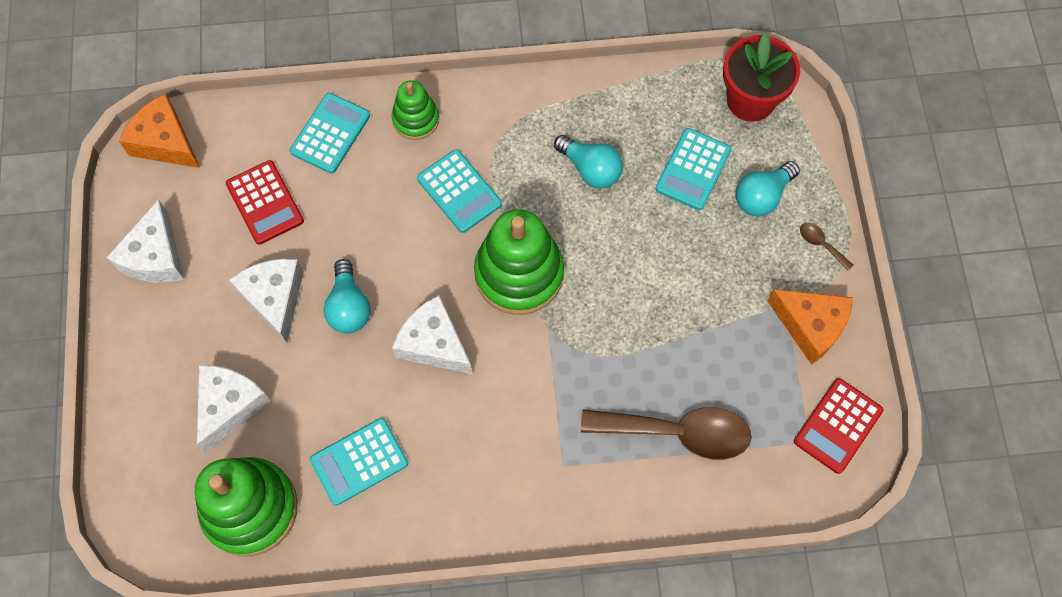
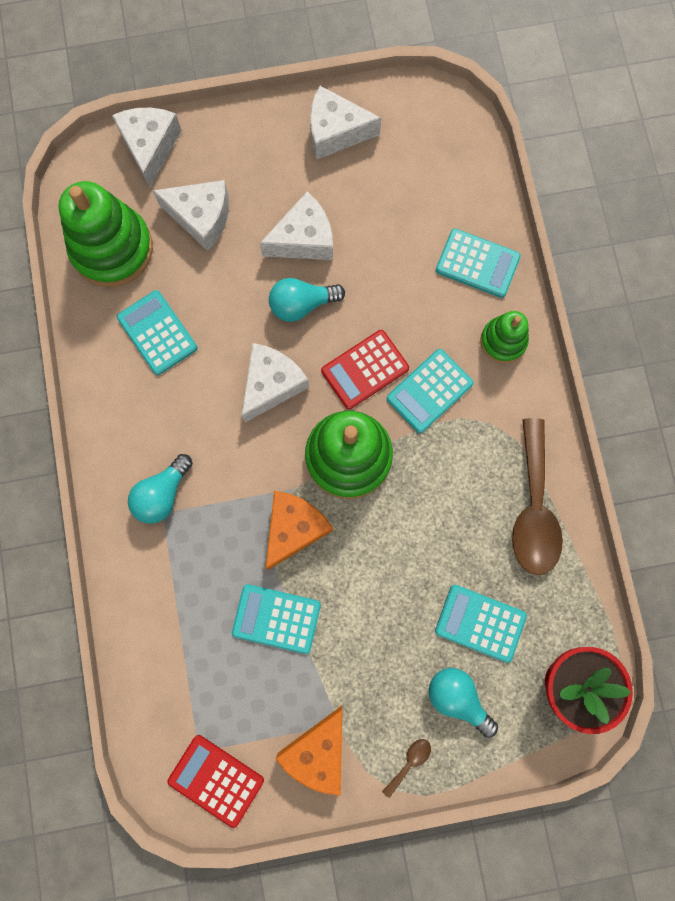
camera: 85 degrees right, 10 degrees up
(131, 458) = (150, 147): none -> white cheese
(165, 142) = (450, 119): orange cheese -> orange cheese (294, 528)
(265, 203) = (398, 216): red calculator -> red calculator (365, 369)
(590, 169) = (468, 517): turquoise light bulb -> turquoise light bulb (162, 494)
(678, 433) = (200, 619): brown spoon -> brown spoon (533, 508)
(680, 356) = (276, 618): none -> turquoise calculator

